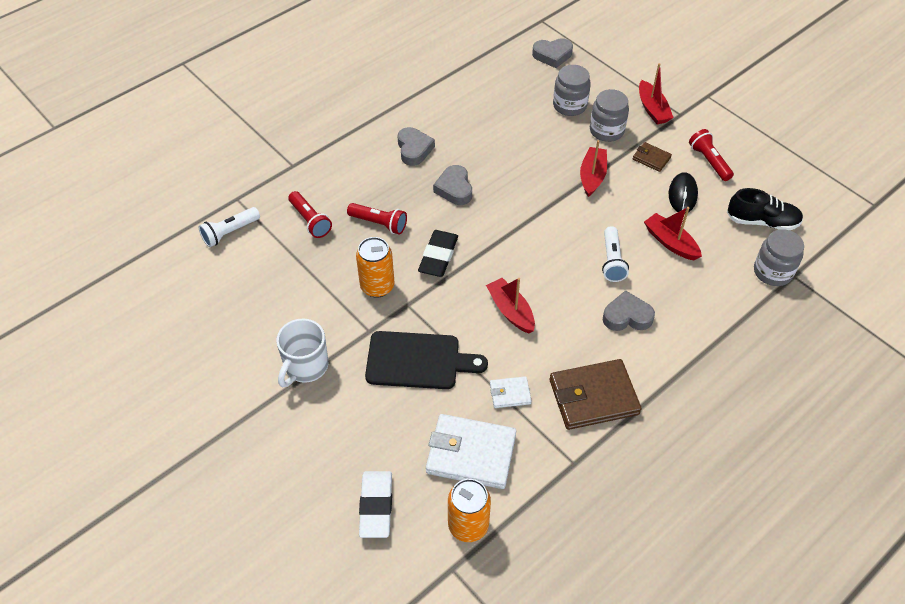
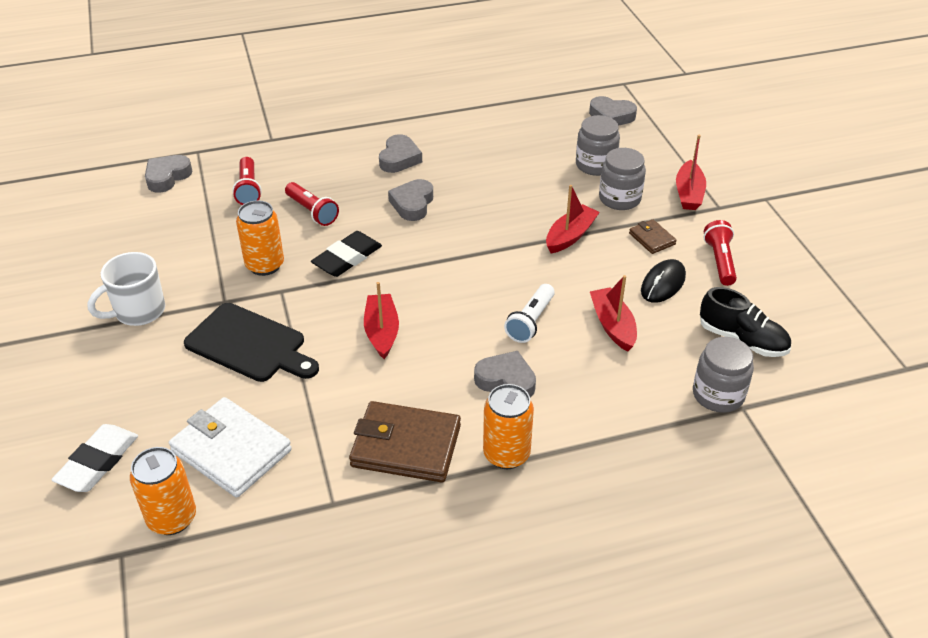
camera: 25 degrees right, 10 degrees down
(230, 233) = (167, 177): white flashlight -> grey heart
(510, 393) = (318, 409): white wallet -> none
(666, 375) = (506, 454): none -> orange can

